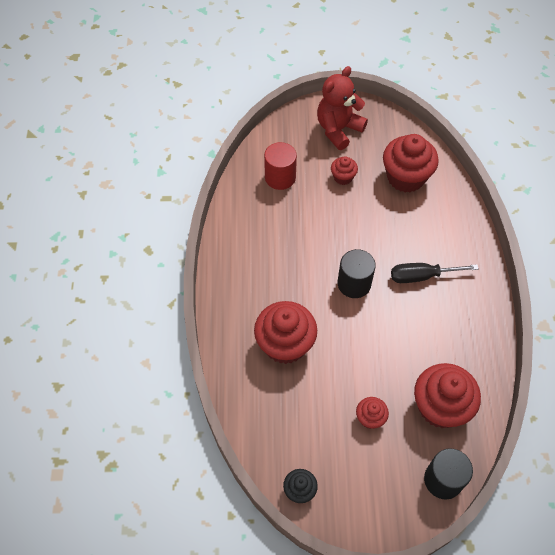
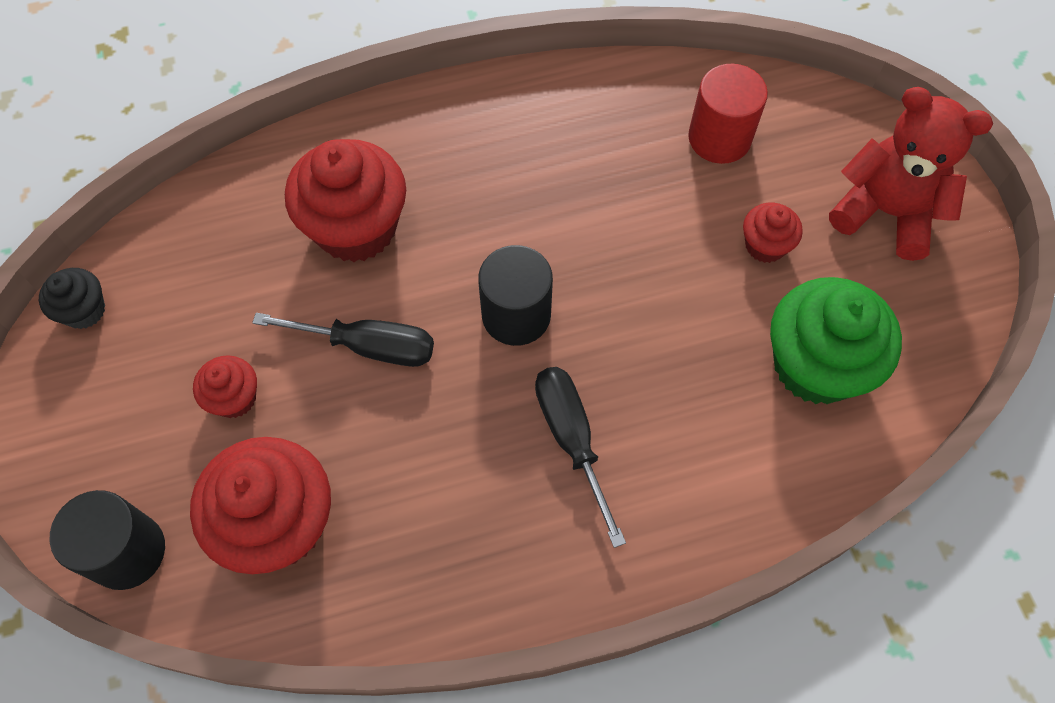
camera: 75 degrees right, 5 degrees up
(355, 351) = (368, 346): none -> black screwdriver
(405, 177) = (816, 365): red cupcake -> green cupcake

